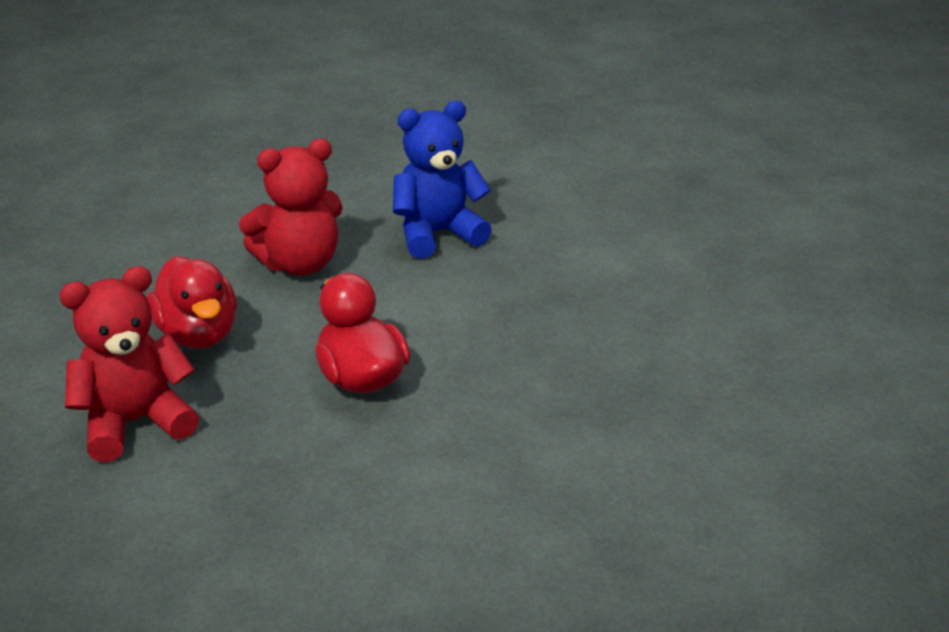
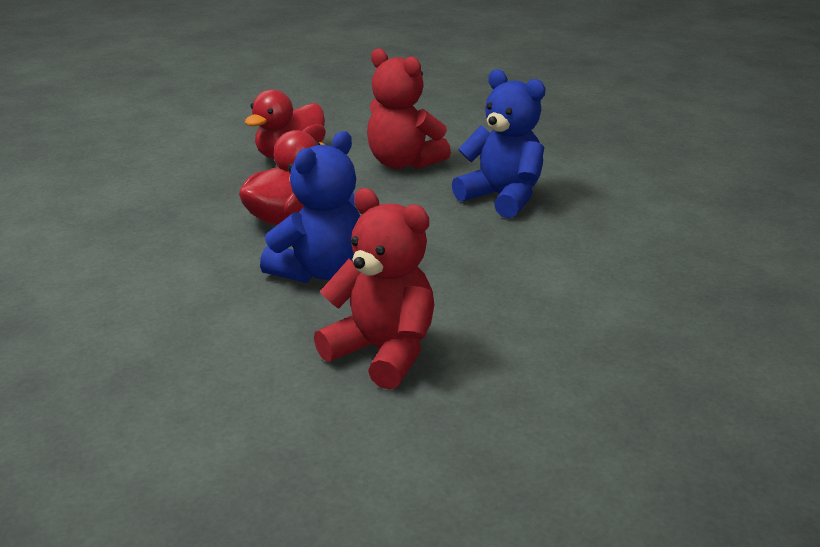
camera: 65 degrees right, 5 degrees down
(135, 422) = (187, 165): red teddy bear -> red teddy bear (382, 352)
(499, 384) = (320, 271): none -> blue teddy bear

